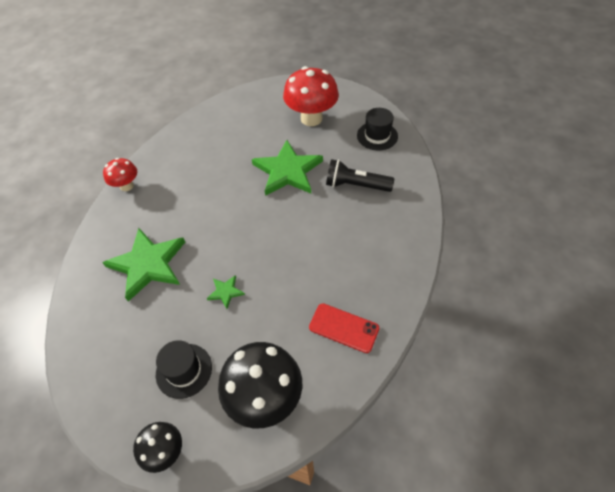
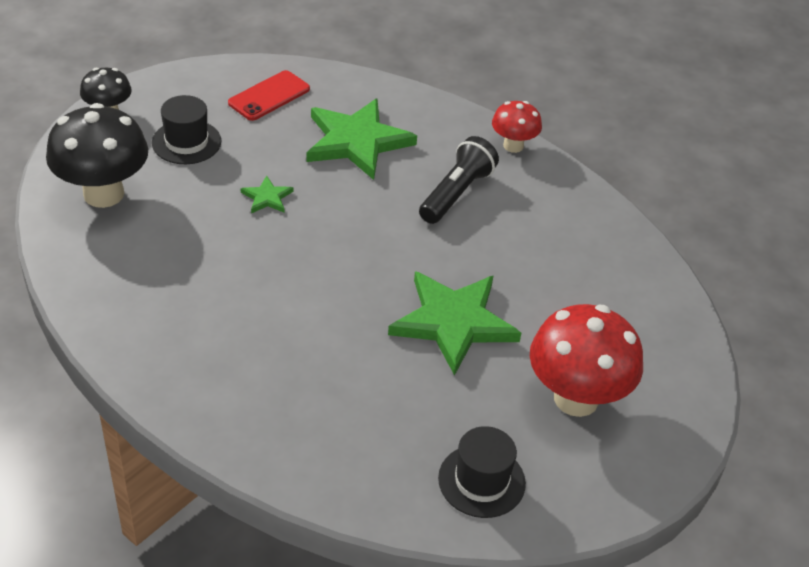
camera: 105 degrees right, 10 degrees down
(344, 328) = (134, 288): red phone -> red phone (269, 96)
(355, 185) = (373, 398): black flashlight -> black flashlight (456, 193)

